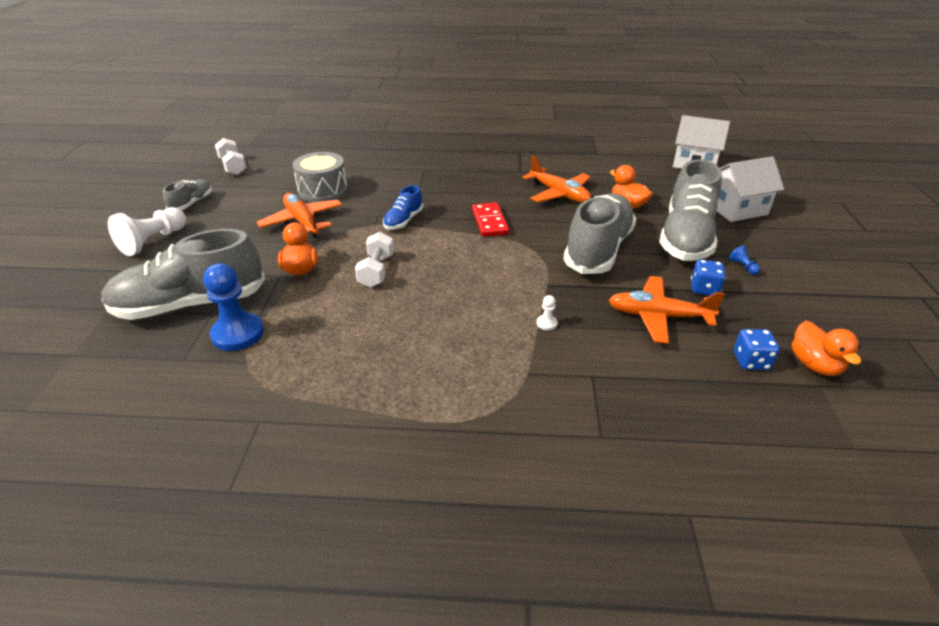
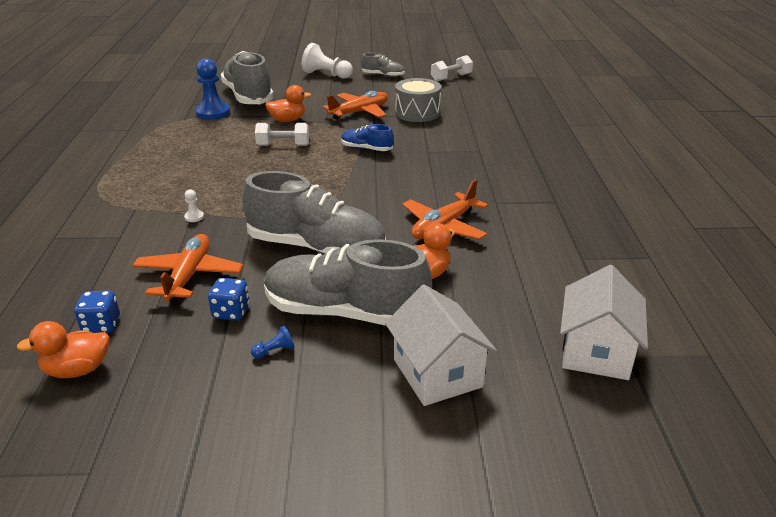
camera: 85 degrees right, 5 degrees down
(489, 222) = (370, 188): red domino -> none

